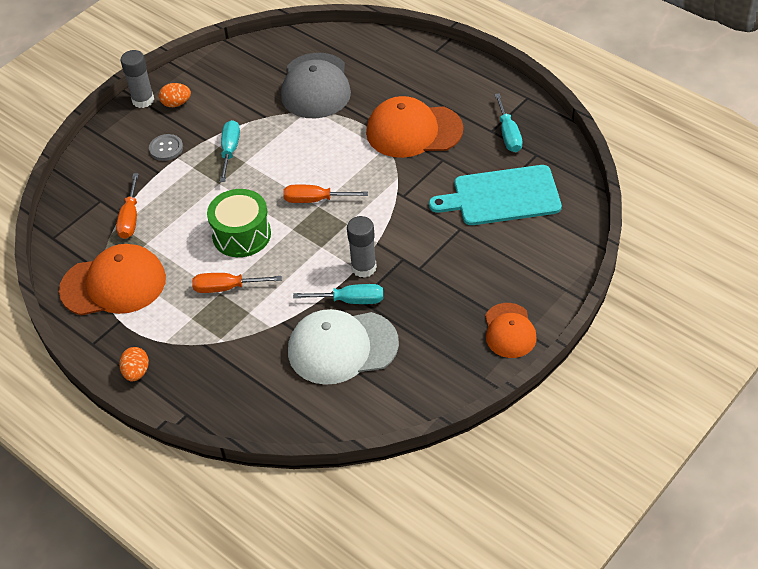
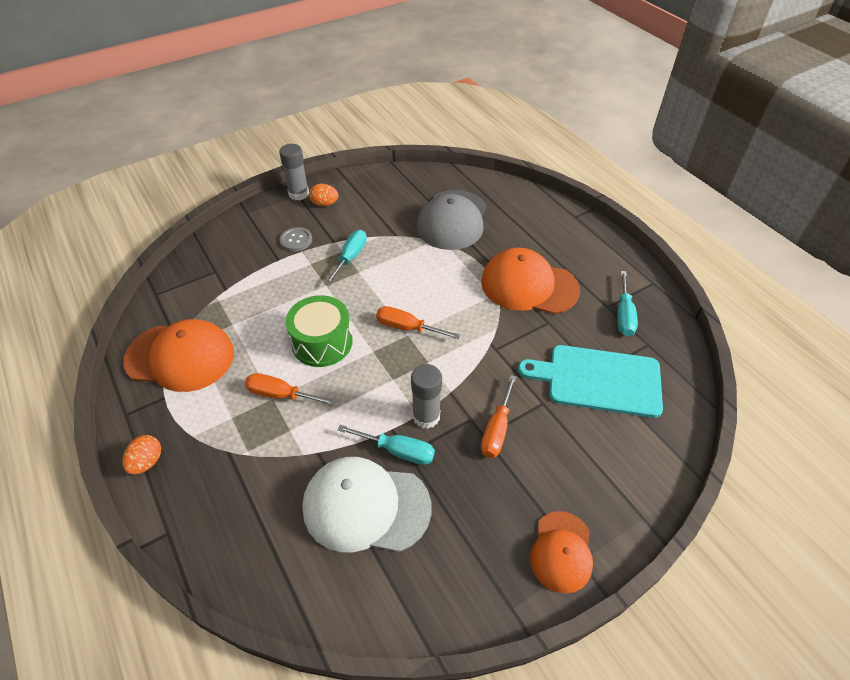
camera: 15 degrees right, 0 degrees up
(130, 218) = (231, 295): orange screwdriver -> orange screwdriver (497, 429)

